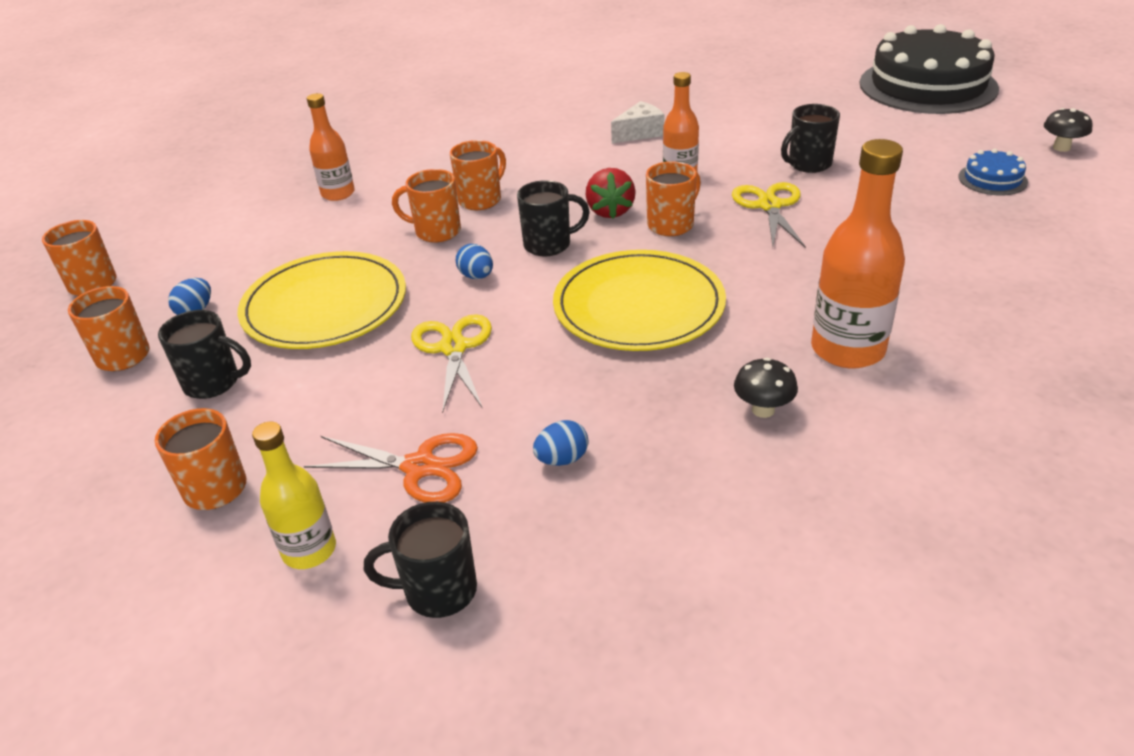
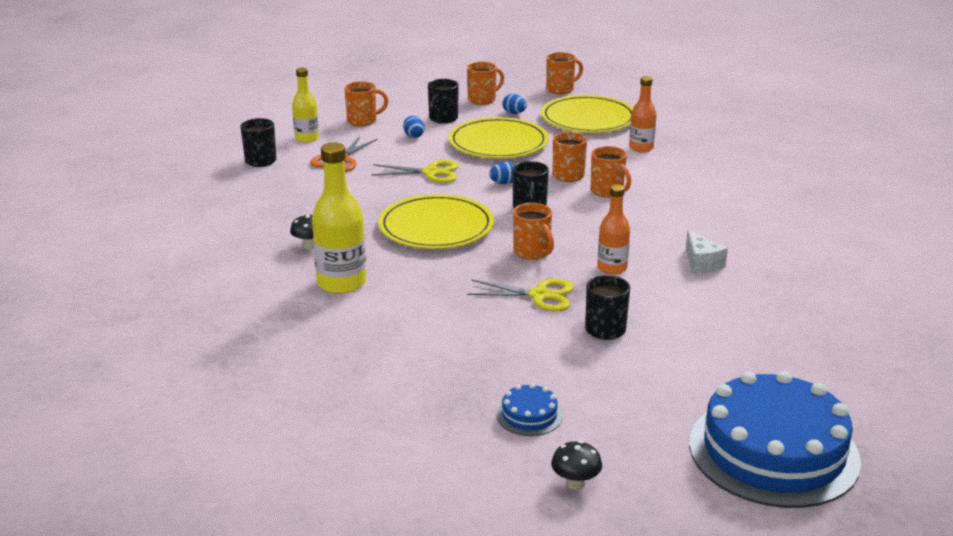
camera: 100 degrees right, 10 degrees down
(228, 243) = (588, 119): none -> yellow plate
(562, 459) = (317, 191): blue egg -> blue egg (413, 136)
(610, 211) = (565, 233): red strawberry -> none
(847, 349) = (341, 283): orange bottle -> yellow bottle
(927, 85) = (773, 451): black cake -> blue cake

